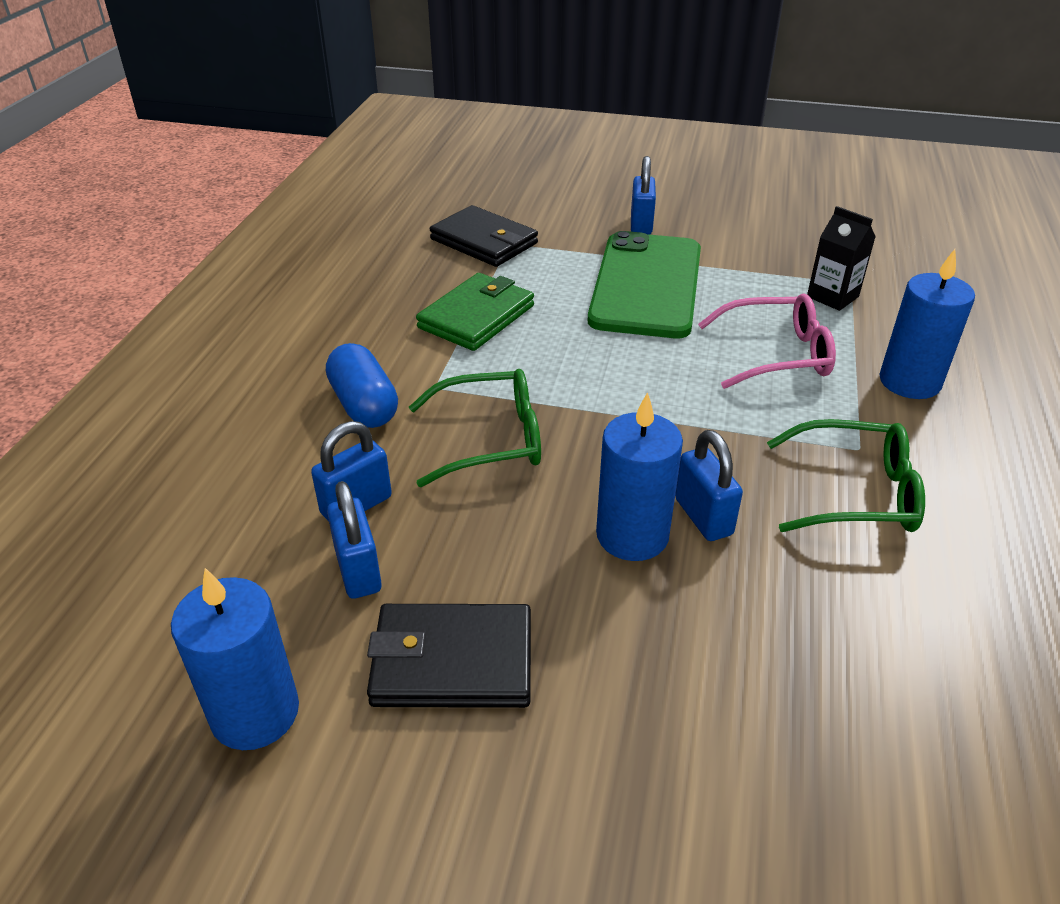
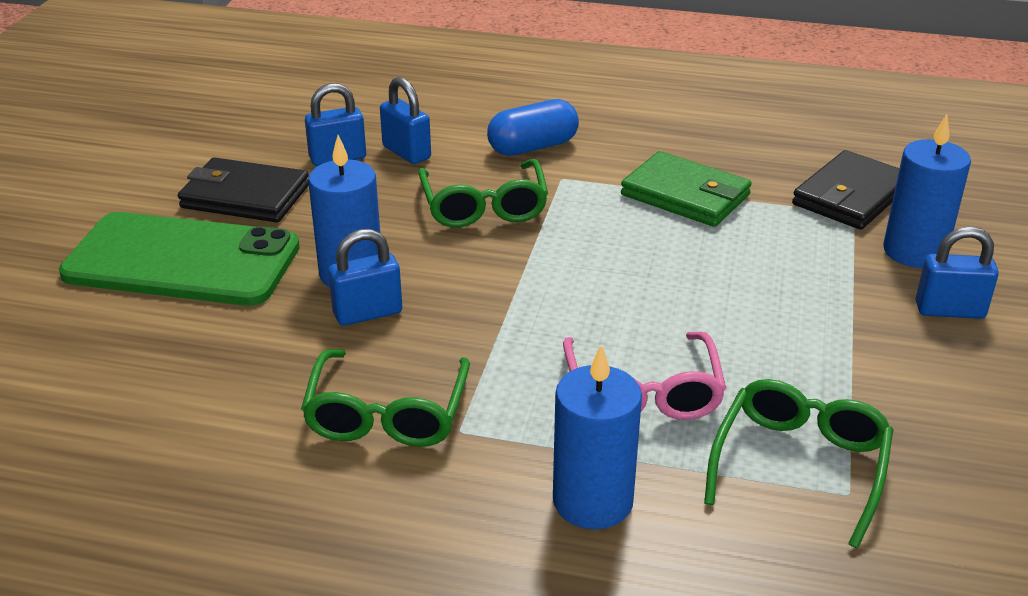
camera: 90 degrees right, 5 degrees down
(255, 713) = (228, 135): blue candle -> blue candle (914, 251)
(452, 661) = (245, 196): black wallet -> black wallet turned 75 degrees counterclockwise
(646, 285) = (783, 305): green phone -> green phone (182, 261)
(832, 297) = (799, 466): black carton -> green glasses

